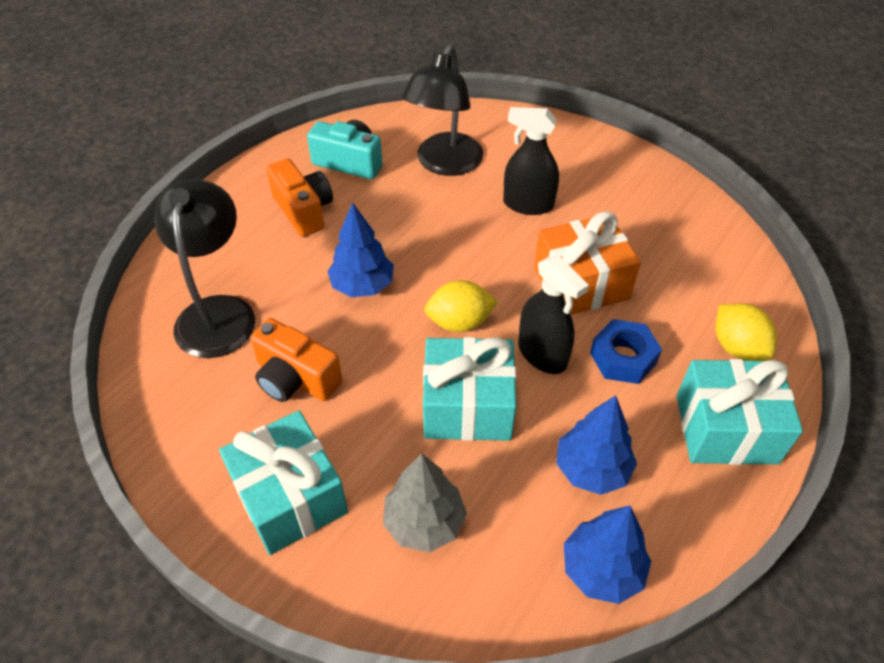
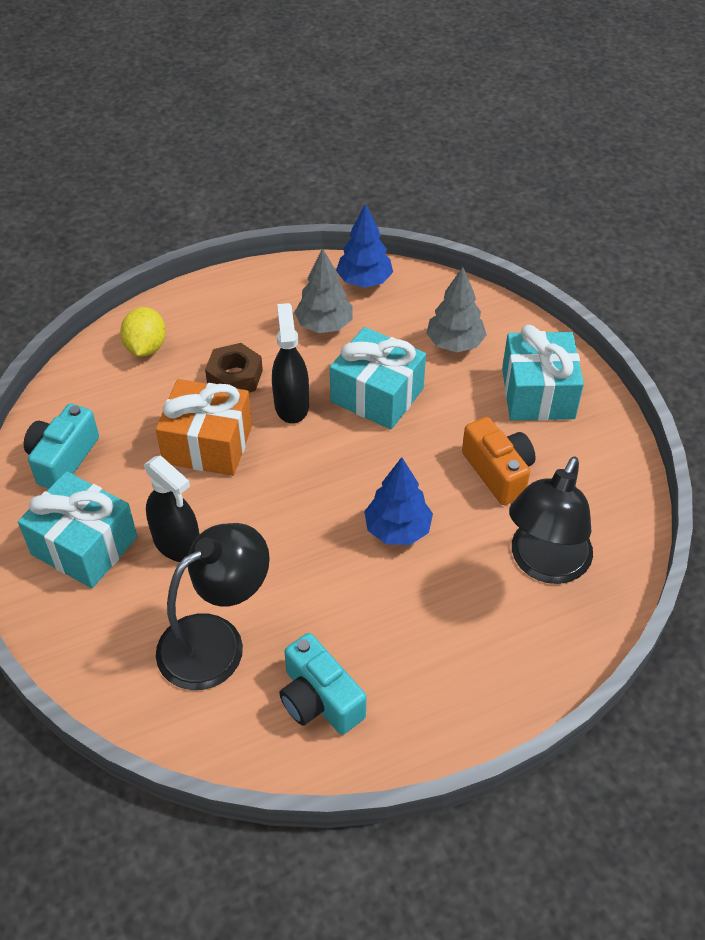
camera: 150 degrees left, 0 degrees up
(304, 210) = (408, 650): orange camera -> none
(459, 322) = (336, 458): yellow lemon -> none
(592, 469) = (324, 325): blue tree -> grey tree
(623, 358) = (235, 376): blue nut -> brown nut
(679, 222) = (63, 459): none -> turquoise camera
(726, 429) = (215, 309): turquoise gift -> turquoise gift (84, 545)

